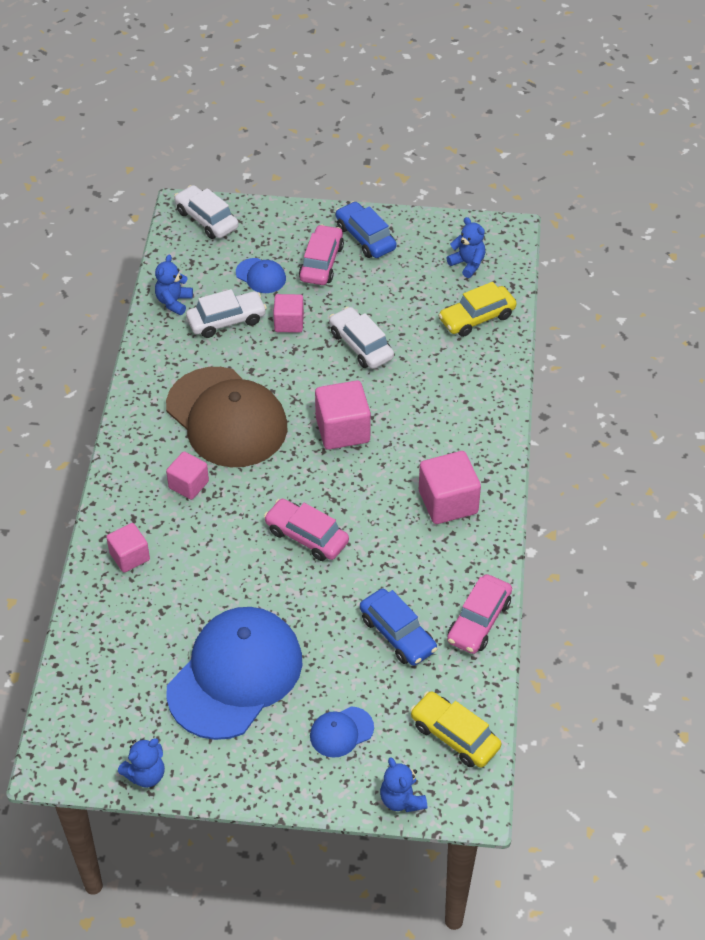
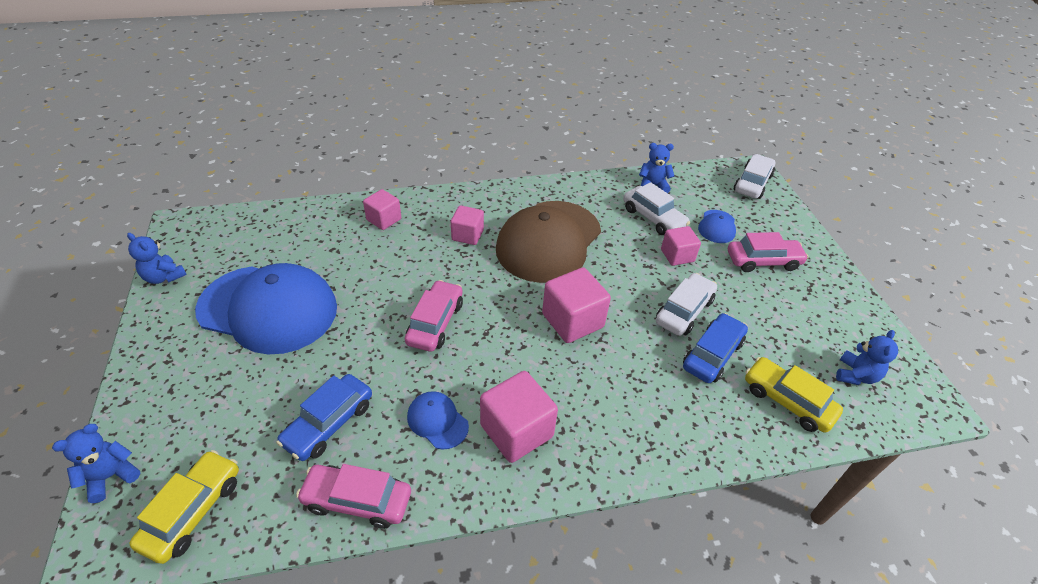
camera: 70 degrees right, 5 degrees down
(341, 732) = (202, 402): blue cap -> blue cap (437, 421)
(365, 237) = (819, 284): blue car -> blue car (712, 354)

